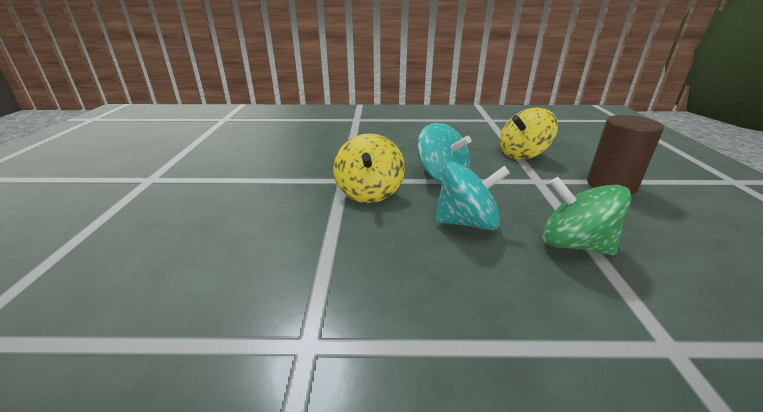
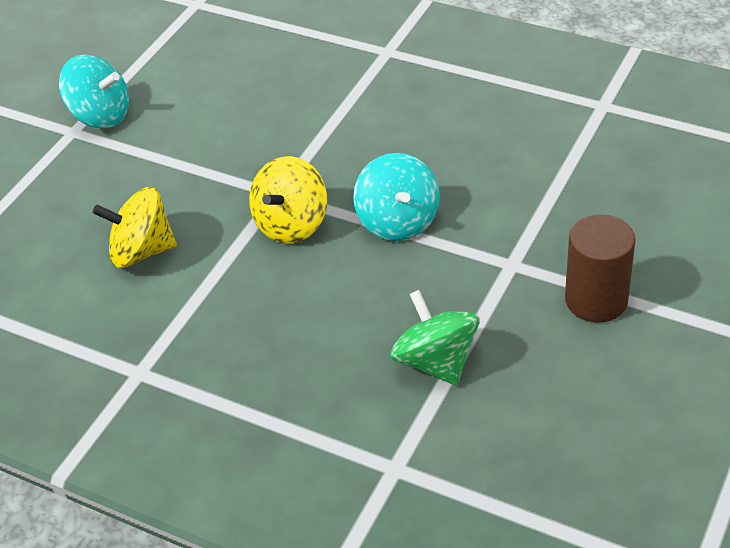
camera: 30 degrees right, 15 degrees up
(466, 222) = (357, 301): turquoise spinning top -> turquoise spinning top (100, 115)
(522, 154) = (552, 208): yellow spinning top -> yellow spinning top (141, 251)

